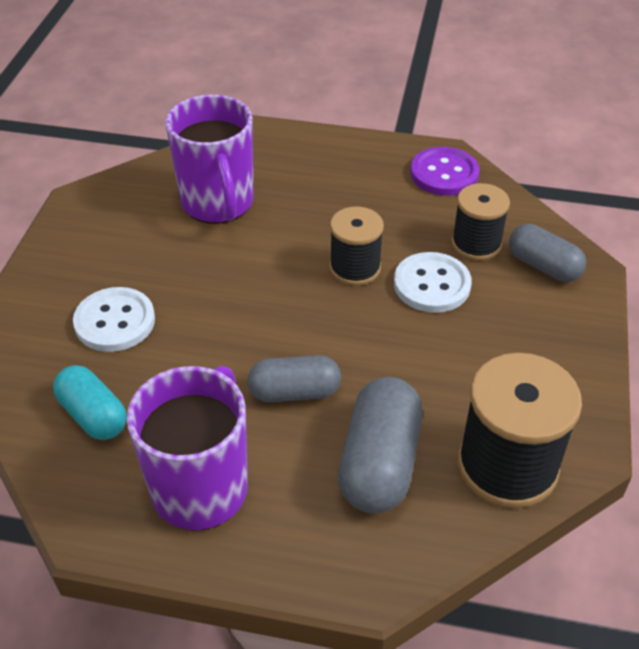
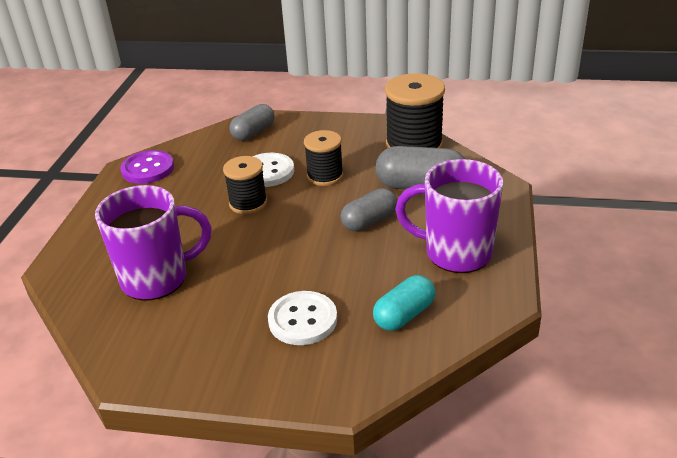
camera: 90 degrees left, 10 degrees down
(294, 392) = (369, 221): grey capsule -> grey capsule turned 60 degrees clockwise
(476, 244) = (229, 156): black spool -> black spool (325, 176)

